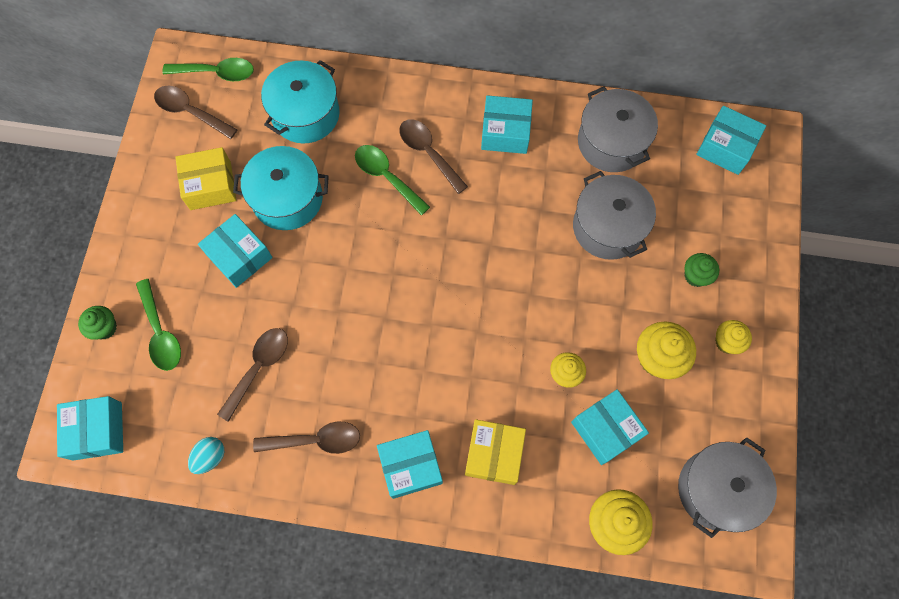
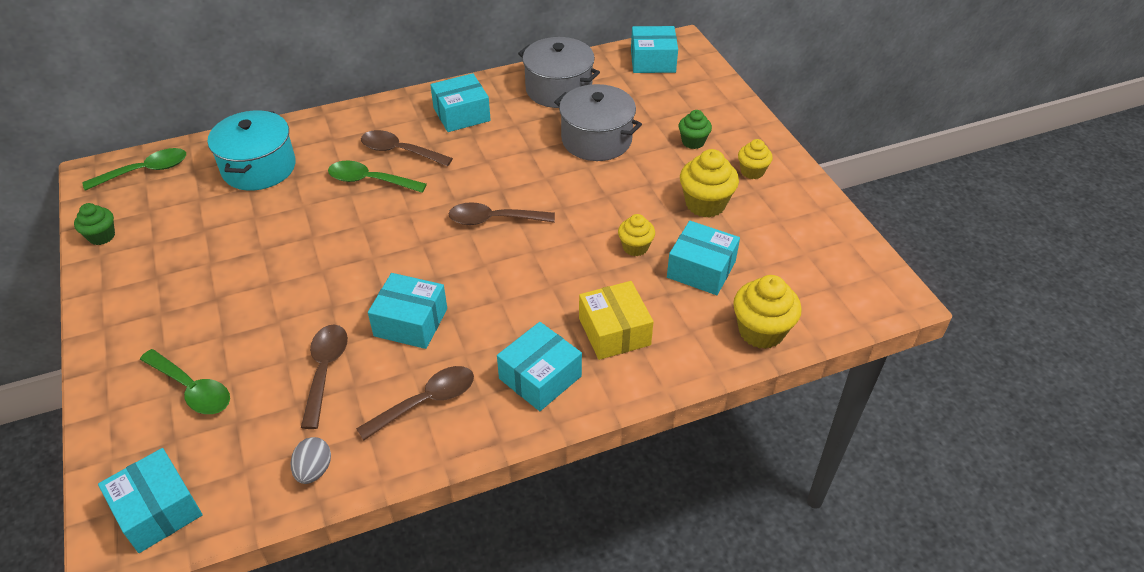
camera: 30 degrees left, 25 degrees down
(105, 328) = (119, 414): green cupcake -> green cupcake (102, 236)
(190, 112) = (131, 208): brown spoon -> brown spoon (494, 220)
(210, 185) = (185, 252): yellow box -> none
(210, 457) = (314, 470): turquoise egg -> grey egg
(239, 256) = (250, 293): turquoise box -> turquoise box (411, 322)
(287, 198) = (277, 231): turquoise pot -> none
(716, 489) = (826, 268): grey pot -> none

